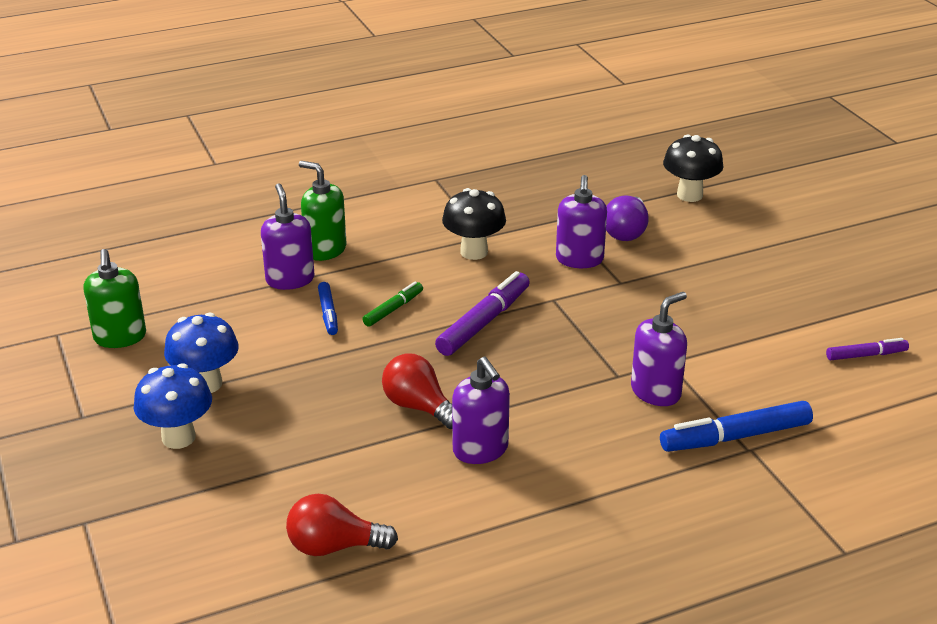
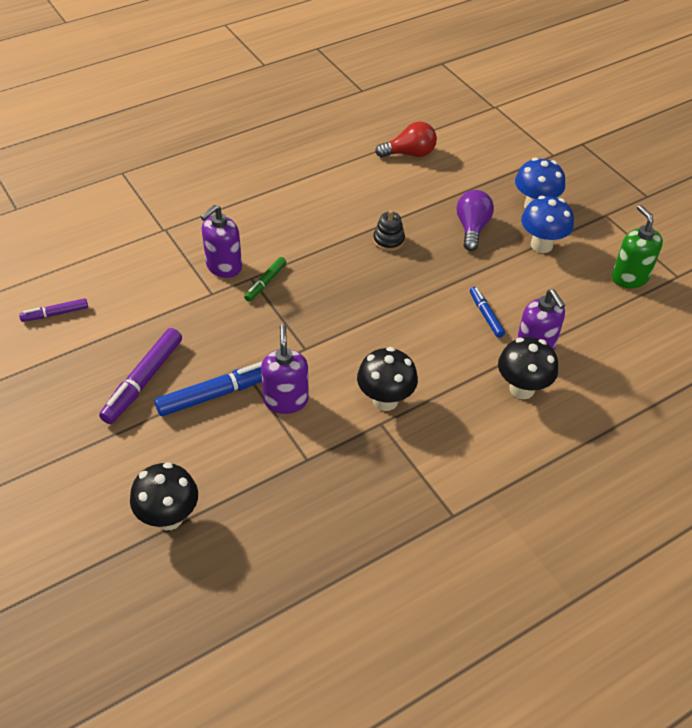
camera: 170 degrees right, 15 degrees up
(325, 250) = (522, 389): green soap dispenser -> black mushroom
(393, 309) = (435, 324): green marker -> green marker (265, 282)
(419, 407) = (388, 240): red light bulb -> black stacking toy
(480, 450) = (340, 214): purple soap dispenser -> none
(483, 322) = (359, 318): purple marker -> purple marker (143, 381)
(626, 232) = (241, 445): purple light bulb -> purple light bulb (472, 228)
(735, 437) = (172, 237): blue marker -> blue marker (217, 394)

